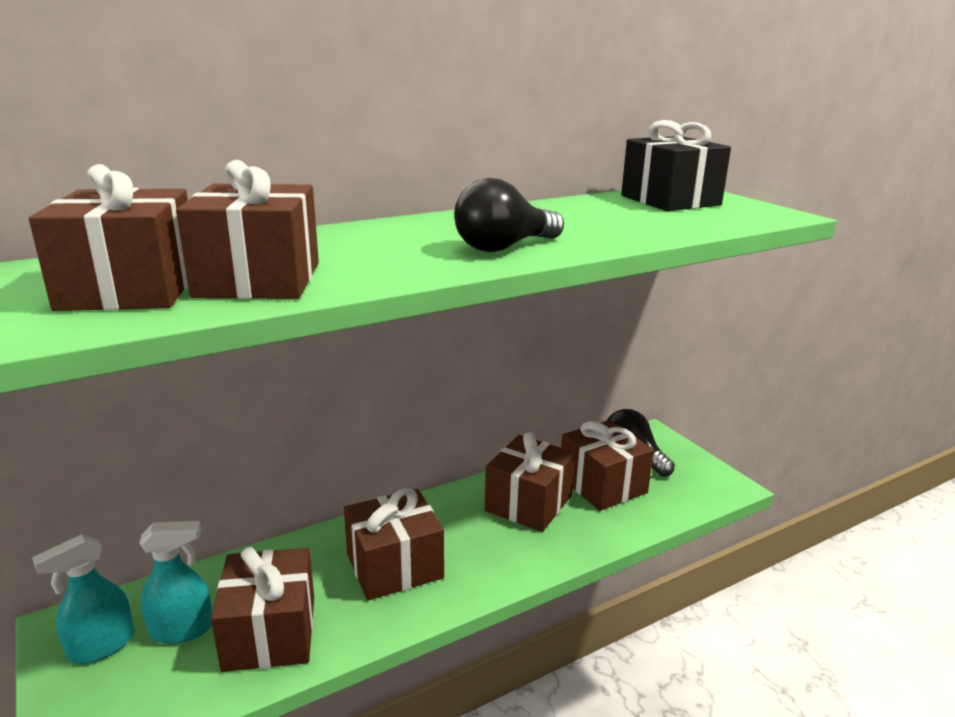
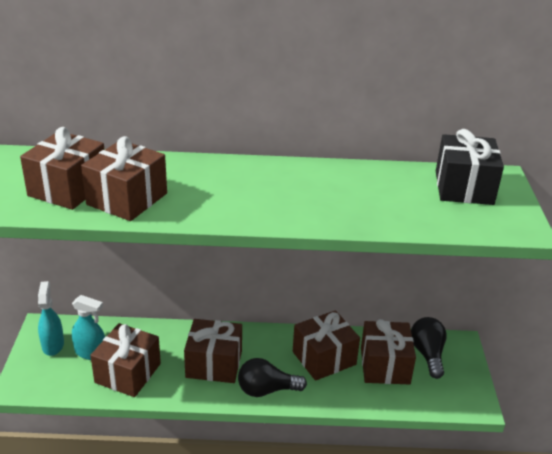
camera: 30 degrees right, 10 degrees up
(101, 646) = (53, 345): turquoise spray bottle -> turquoise spray bottle turned 90 degrees clockwise
(504, 247) = (280, 209): black light bulb -> black light bulb (266, 390)

